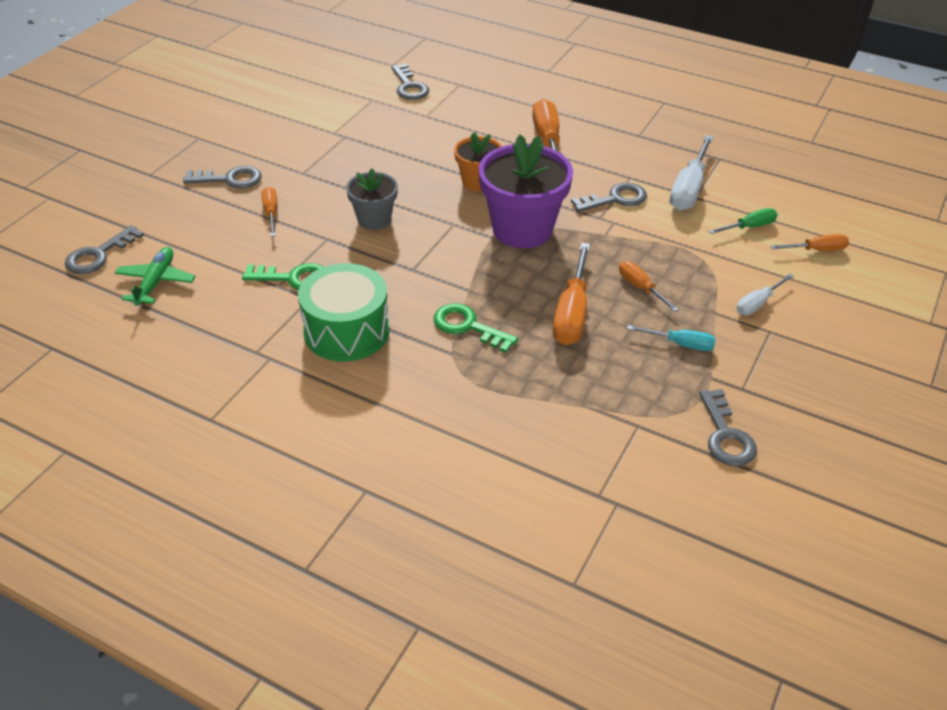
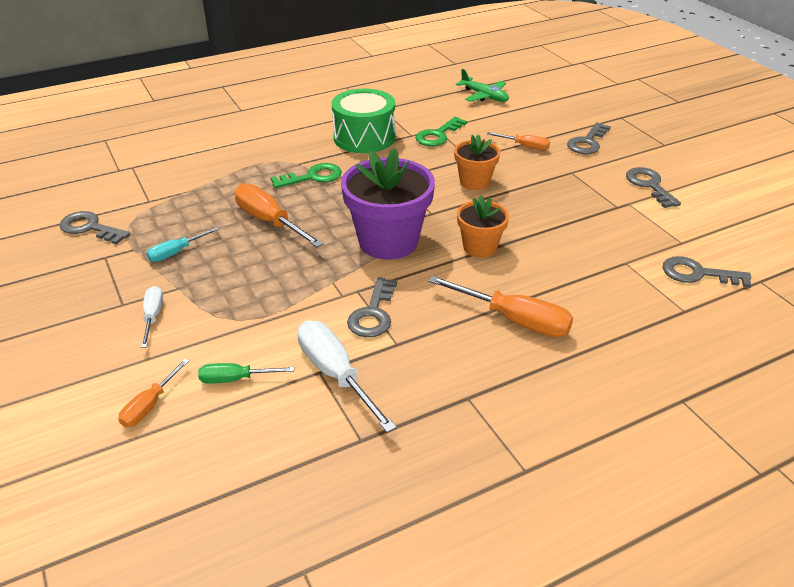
camera: 125 degrees right, 5 degrees down
(98, 255) = (532, 86): grey key -> grey key (649, 185)
(374, 219) = (474, 182): grey flower pot -> orange flower pot
(640, 287) = (251, 265): orange screwdriver -> none
(749, 227) = (235, 379): green screwdriver -> green screwdriver turned 75 degrees clockwise

